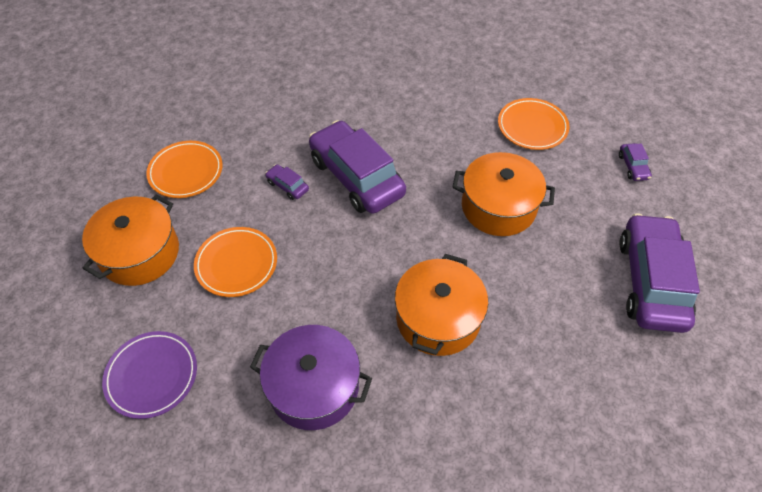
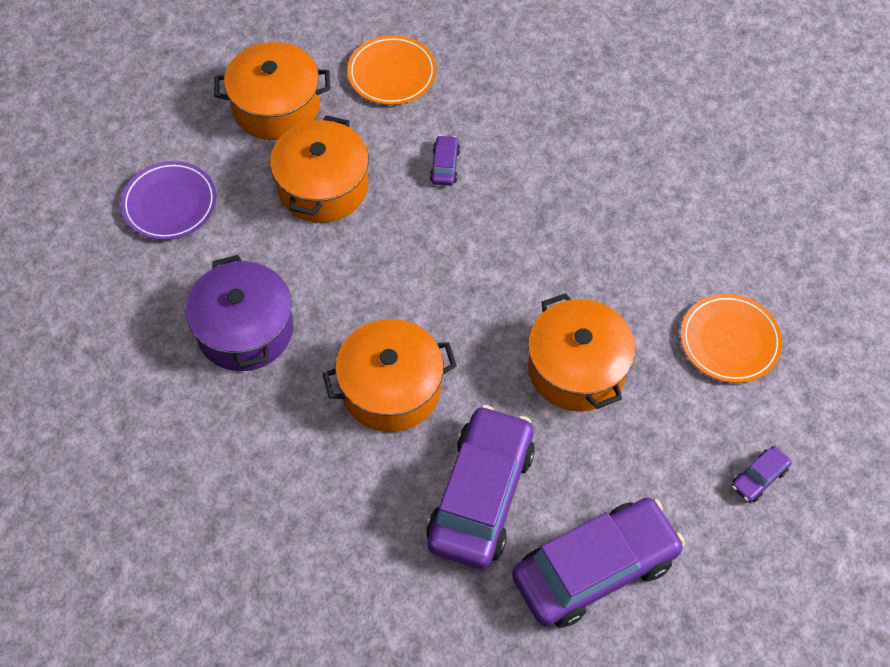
camera: 55 degrees right, 5 degrees up
(236, 264) = (323, 186): orange plate -> orange pot
(356, 177) = (506, 216): purple car -> purple car (481, 495)

